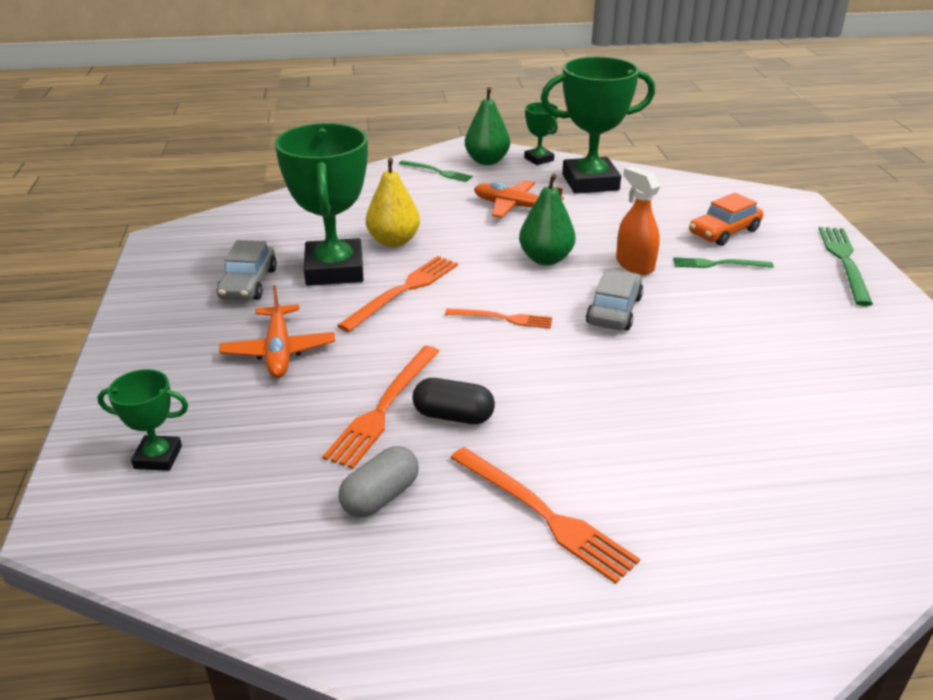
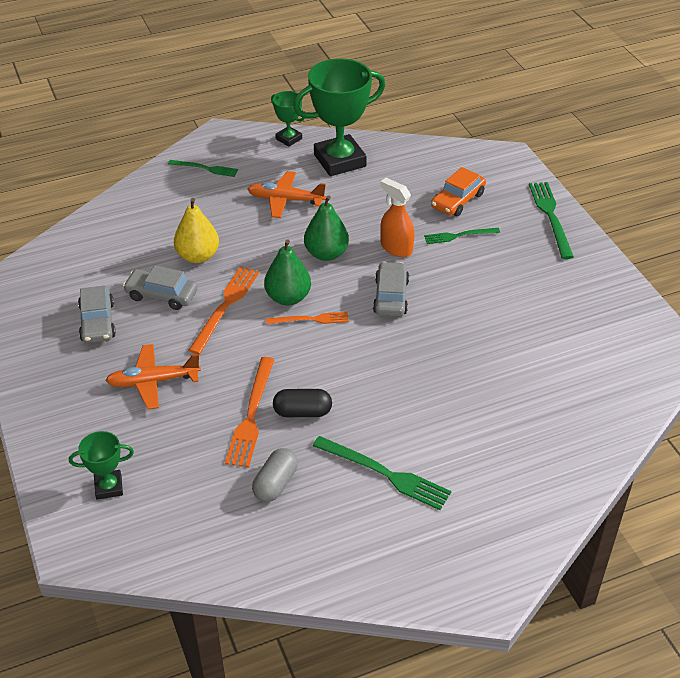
camera: 15 degrees left, 10 degrees up
(279, 351) = (153, 382): orange plane -> orange plane turned 105 degrees clockwise
(334, 270) = (162, 295): green trophy -> grey car
(487, 161) = (244, 148): green pear -> green pear (288, 298)
(544, 515) = (385, 474): orange fork -> green fork

